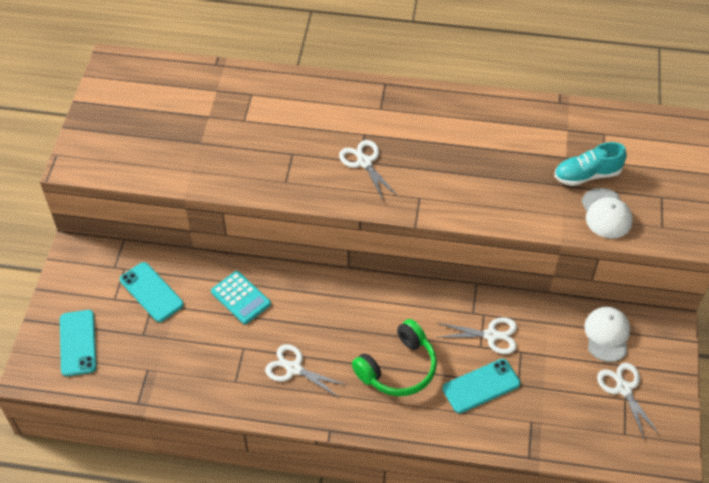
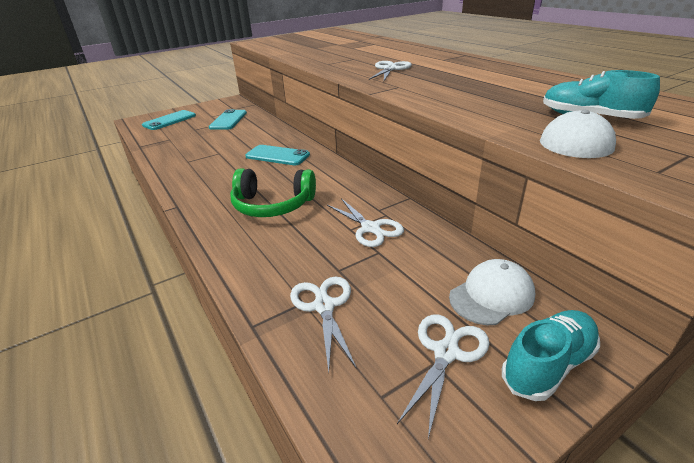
camera: 50 degrees right, 20 degrees down
(241, 298) = (258, 138): turquoise calculator -> none
(294, 368) = (221, 172): white scissors -> white scissors (324, 306)
(481, 386) = (307, 250): turquoise phone -> turquoise phone (277, 156)
(663, 358) = (548, 364): none -> turquoise shoe

